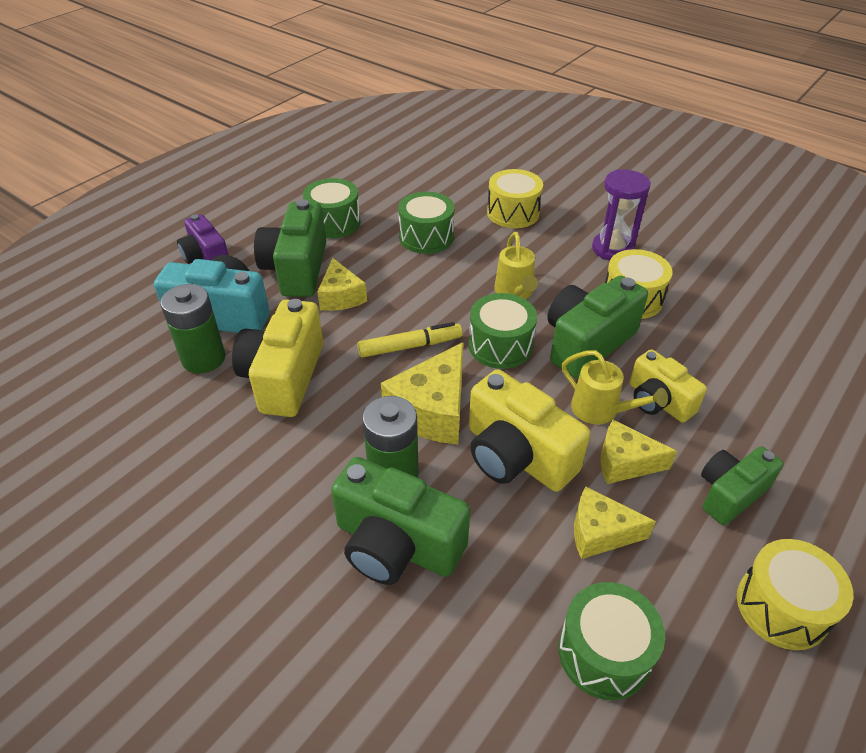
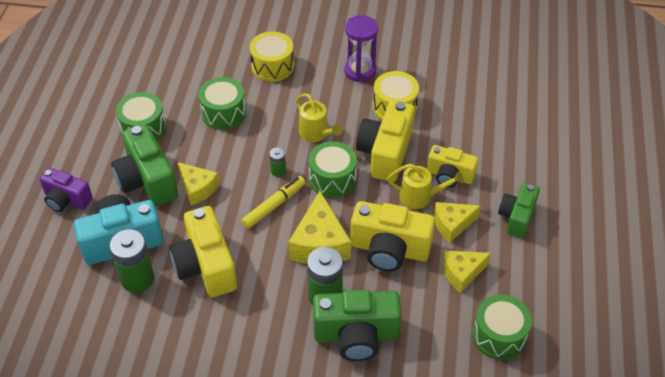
camera: 30 degrees left, 5 degrees up
(442, 313) = (278, 171): none -> green battery
(587, 343) = (385, 153): green camera -> yellow camera
(782, 607) = (570, 268): yellow drum -> none

